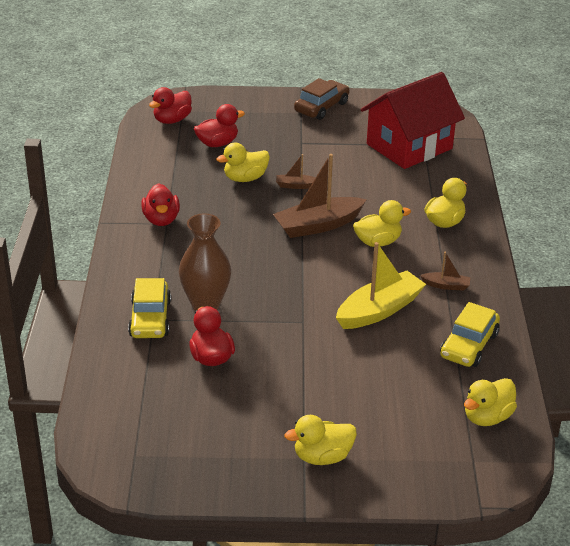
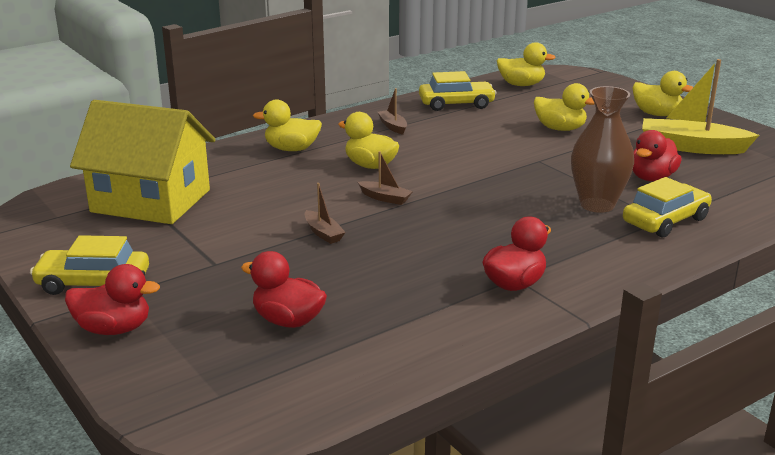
camera: 125 degrees left, 10 degrees down
(172, 120) = (262, 390): red duck -> red duck (114, 329)
(245, 178) = (350, 268): yellow duck -> yellow duck (560, 129)
(318, 225) = (385, 198): brown boat -> brown boat, size x0.48
(321, 107) = (93, 283): brown car -> yellow car
(379, 310) = (469, 139): yellow boat -> yellow boat (691, 147)
(409, 146) = (151, 201): red house -> yellow house

